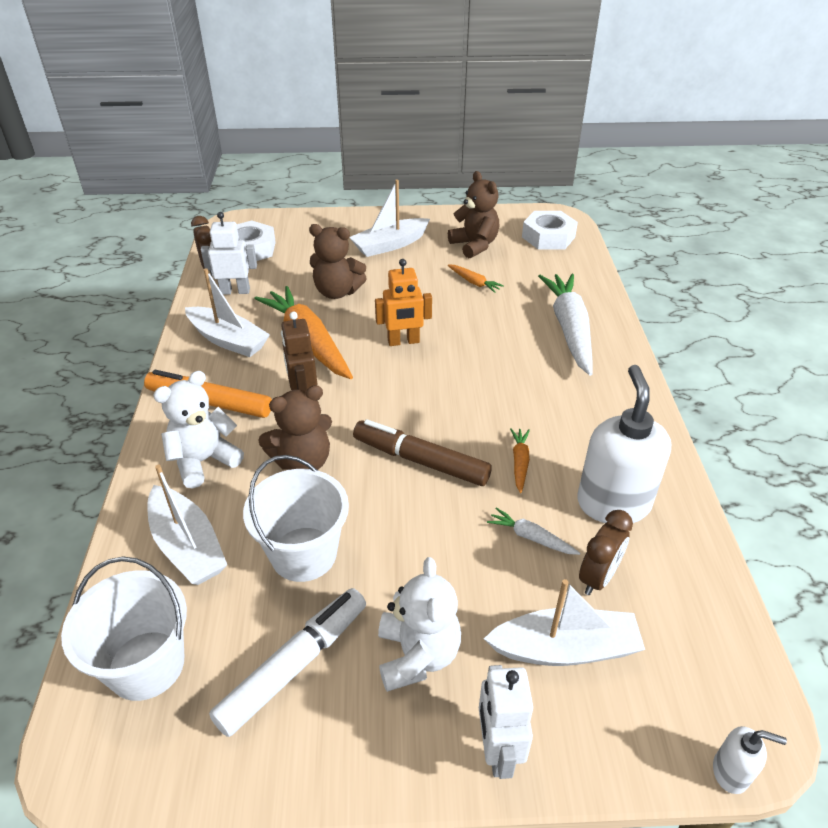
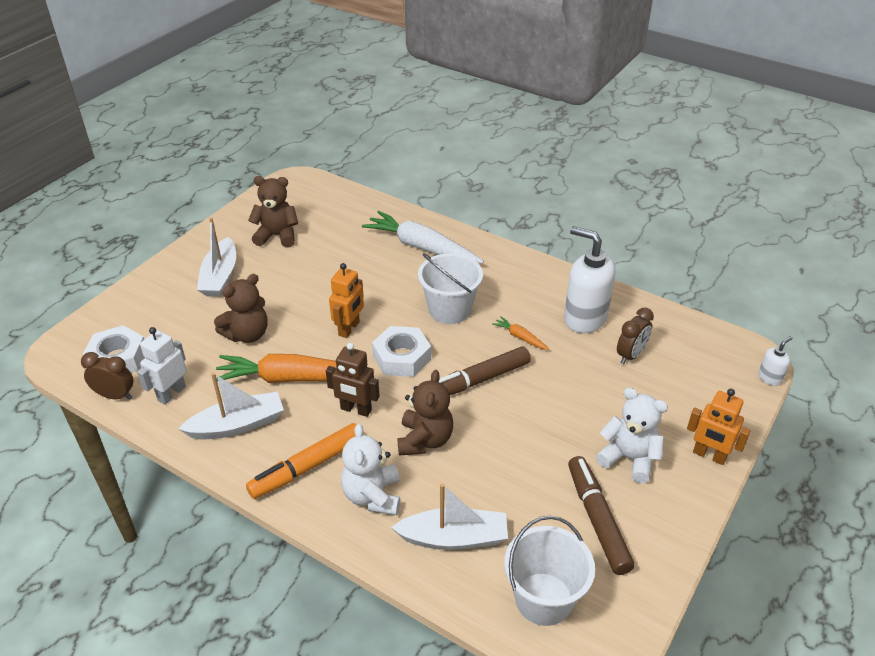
camera: 55 degrees left, 0 degrees up
(294, 666) = (597, 520): white marker -> brown marker
(304, 554) = (512, 477): white bucket -> white bucket (450, 309)
(474, 282) = (321, 260): orange carrot -> none
(498, 751) = (709, 455): white robot -> orange robot
(531, 537) = (582, 365): white carrot -> none
(548, 237) = (312, 198): white nut -> white nut (401, 357)
(565, 648) = (666, 395): white boat -> none
(598, 577) = (630, 355): brown clock -> brown clock turned 60 degrees clockwise

